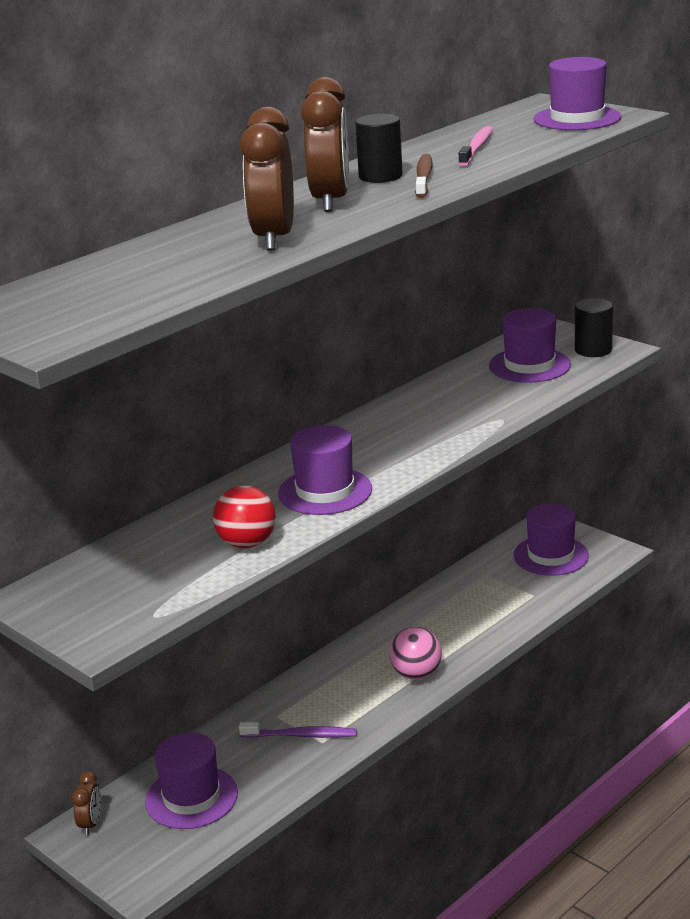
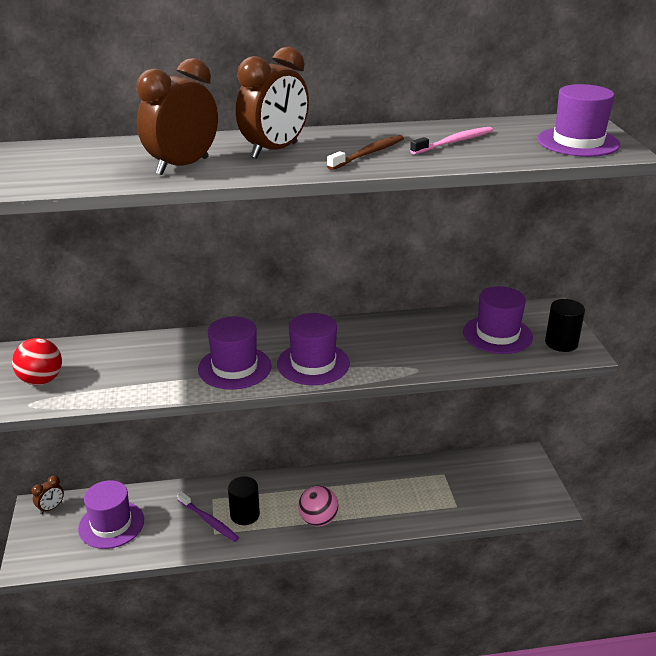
camera: 35 degrees right, 5 degrees up
(247, 543) = (142, 382): red ball -> red ball (41, 380)
(380, 176) = (345, 143): black cylinder -> black cylinder (245, 514)
(551, 555) = (502, 482): purple hat -> purple hat (313, 364)

